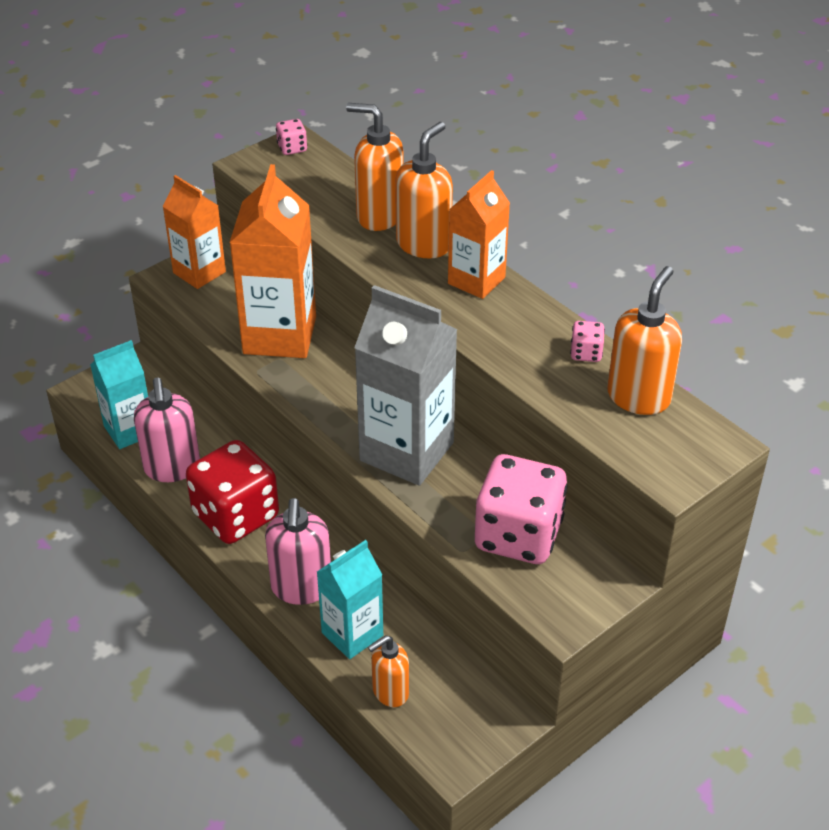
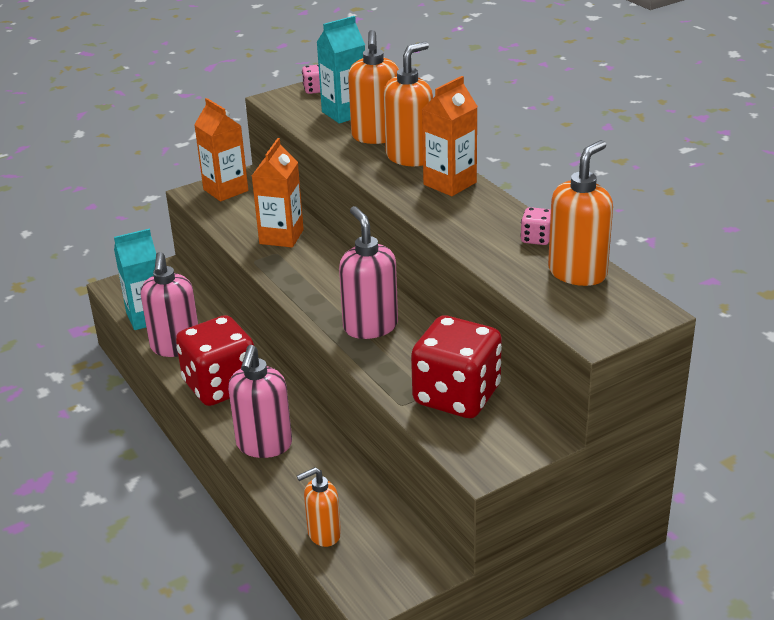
camera: 10 degrees right, 10 degrees down
(280, 335) = (281, 237): orange carton -> orange carton, size x0.62
(352, 634) = (300, 485): turquoise carton -> turquoise carton (344, 113)
(379, 216) = (376, 136): orange soap dispenser -> orange soap dispenser turned 120 degrees counterclockwise
(406, 451) = (370, 326): grey carton -> pink soap dispenser
(518, 535) = (456, 396): pink dice -> red dice

